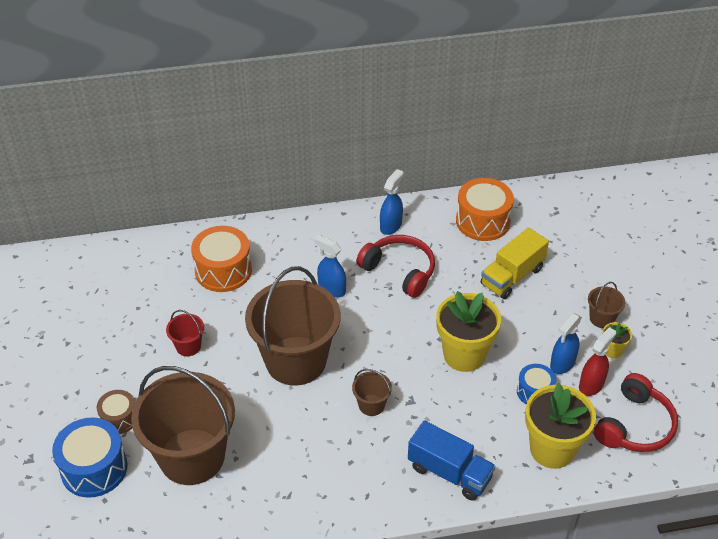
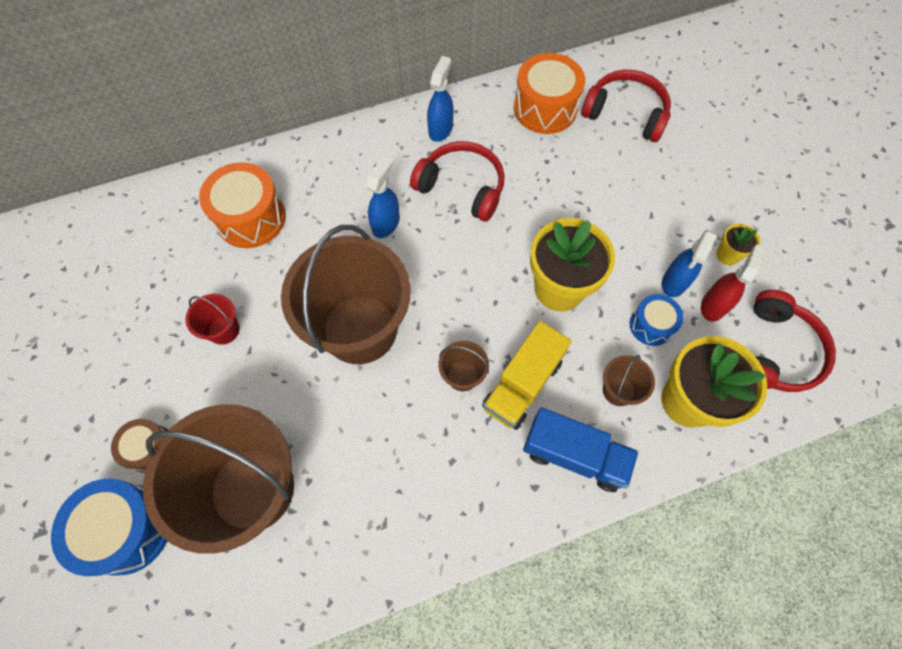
camera: 10 degrees left, 20 degrees up
(331, 289) = (386, 223): blue spray bottle -> blue spray bottle turned 90 degrees clockwise
(512, 276) = (593, 175): yellow truck -> yellow truck (522, 384)
(551, 234) = (625, 113): none -> red headphones
(601, 318) = (706, 215): brown bucket -> brown bucket (618, 390)

